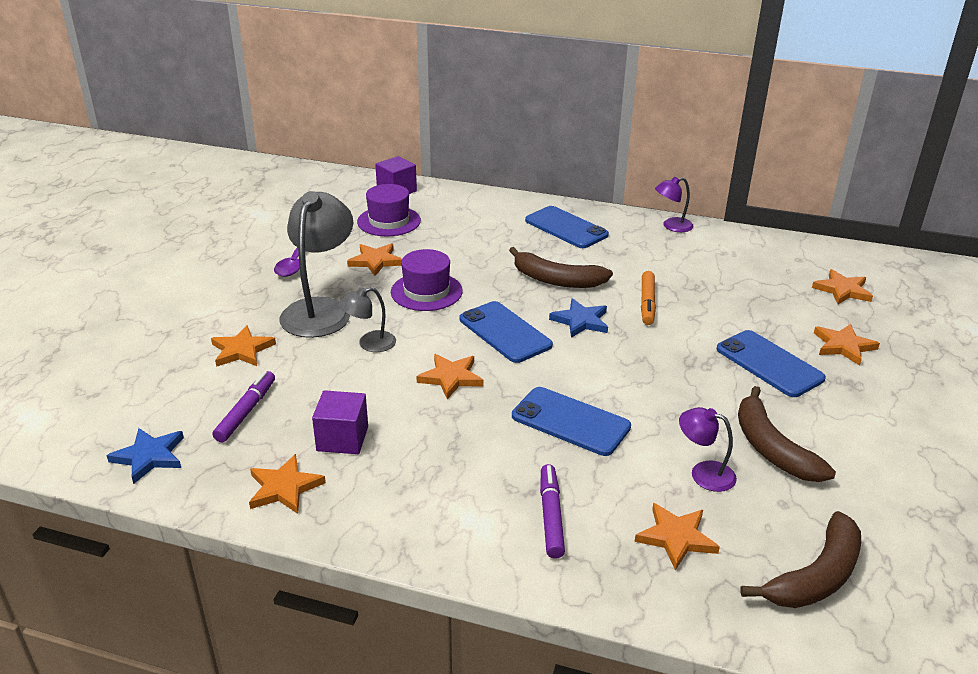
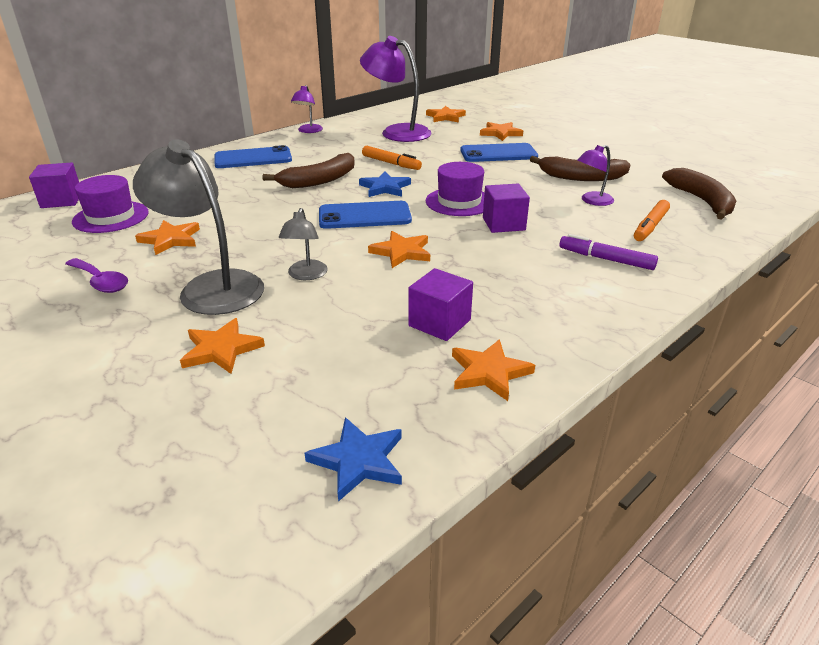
camera: 60 degrees left, 0 degrees up
(246, 412) = (341, 370): purple marker -> none
(426, 291) = (259, 230): purple hat -> purple hat (459, 202)
(570, 421) = (503, 224): blue phone -> purple cube
(676, 537) = (650, 226): orange star -> orange marker
(742, 276) = (397, 132): none -> purple lamp

